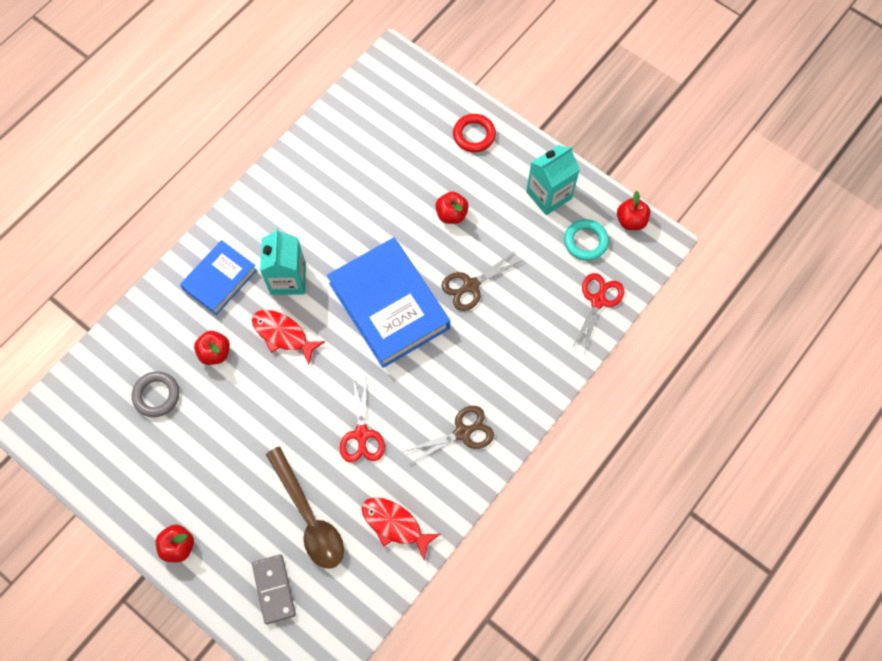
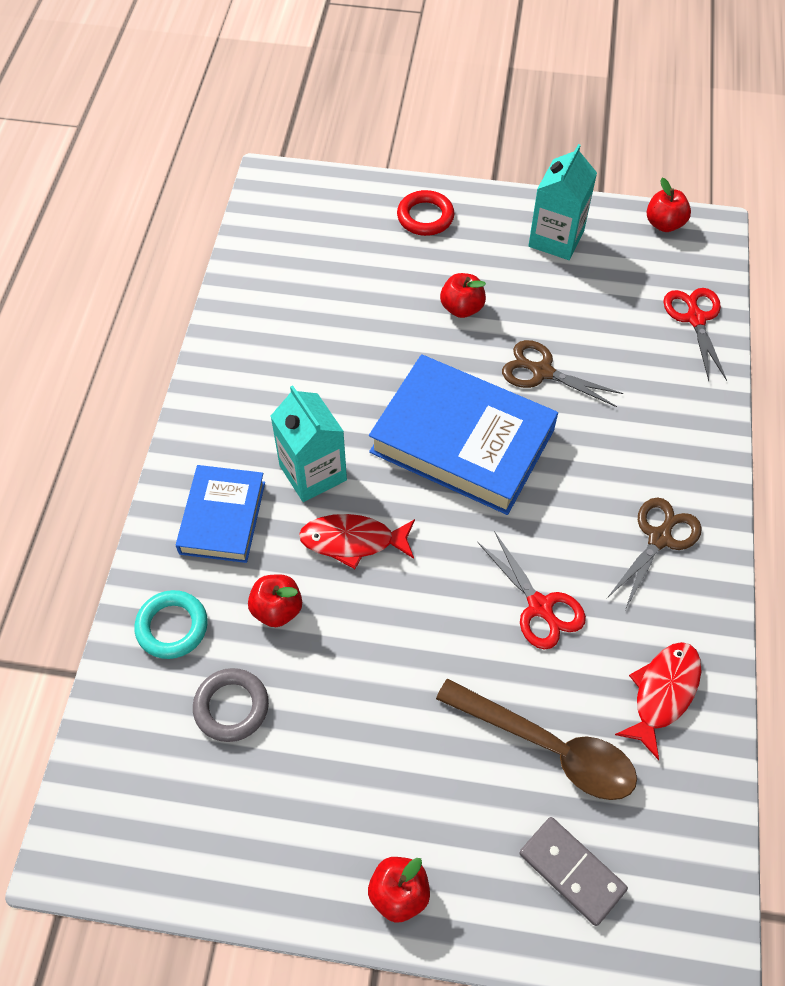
camera: 30 degrees left, 10 degrees down
(395, 524) = (663, 693): red fish -> red fish turned 120 degrees clockwise
(471, 285) = (542, 372): brown scissors -> brown scissors turned 90 degrees clockwise
(585, 241) = (633, 266): turquoise ring -> turquoise ring (172, 627)

